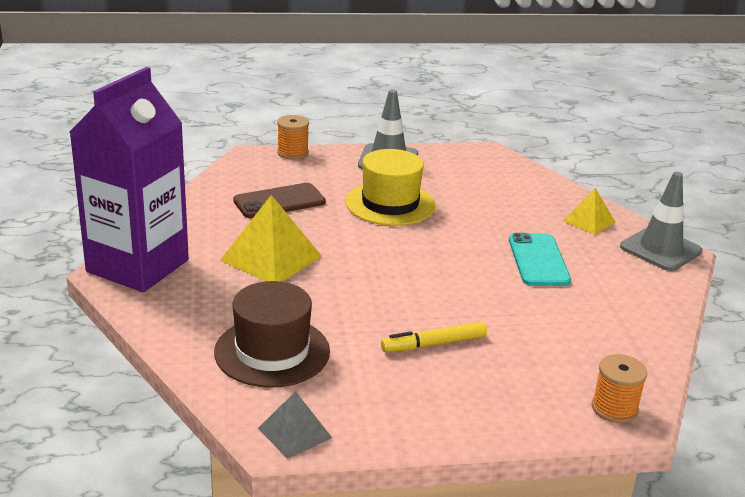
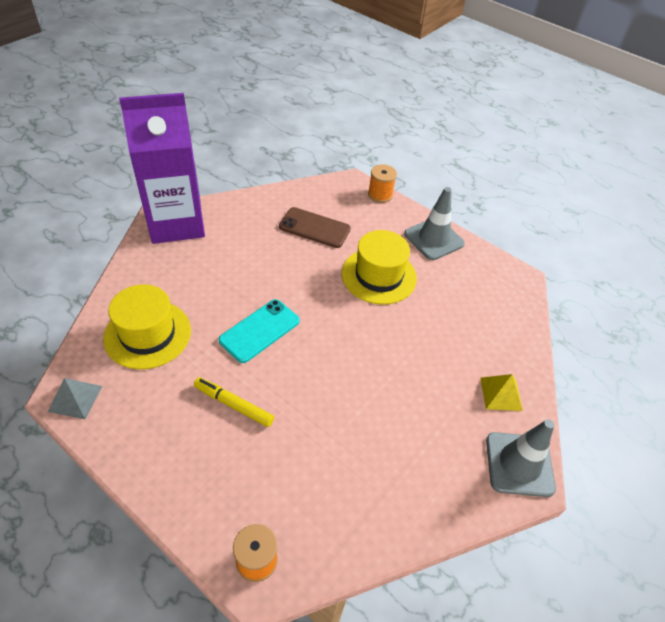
camera: 45 degrees right, 20 degrees up
(271, 258) = (246, 267): yellow pyramid -> none
(272, 351) = (147, 334): brown hat -> yellow hat
(538, 260) = (405, 397): turquoise phone -> turquoise phone (259, 330)

